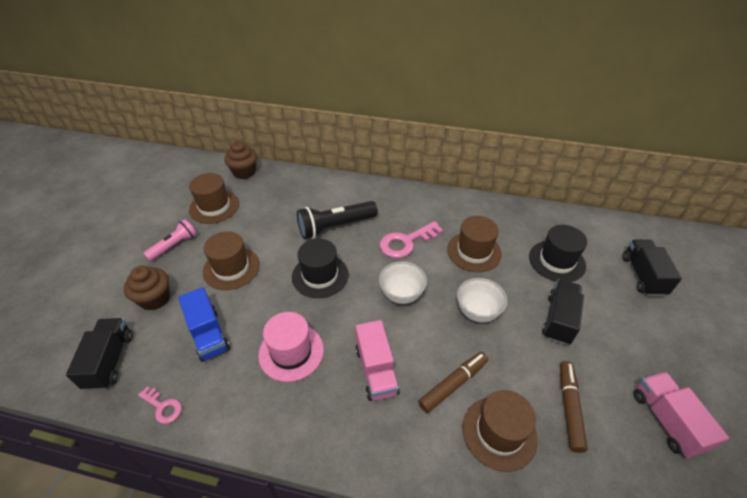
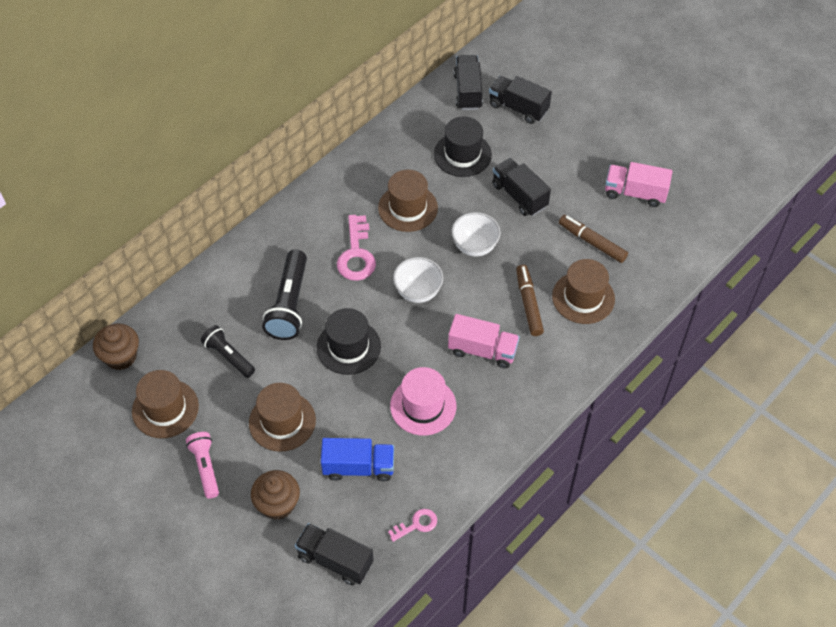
camera: 60 degrees left, 10 degrees up
(272, 217) = (228, 356): none -> black flashlight
(617, 236) = (468, 91): none -> black truck

